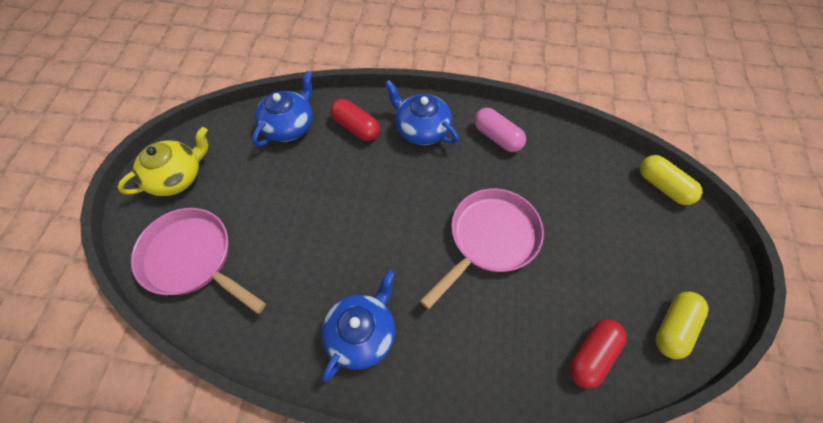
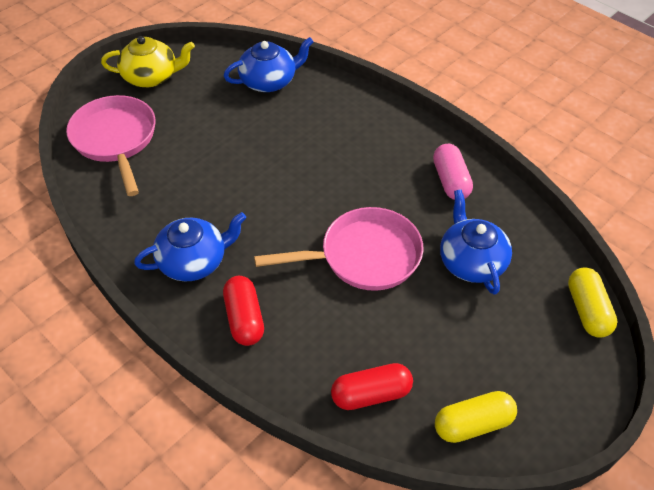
camera: 35 degrees right, 10 degrees down
(356, 127) = (325, 109): red capsule -> red capsule (244, 318)
(421, 129) = (383, 139): blue teapot -> blue teapot (471, 261)

